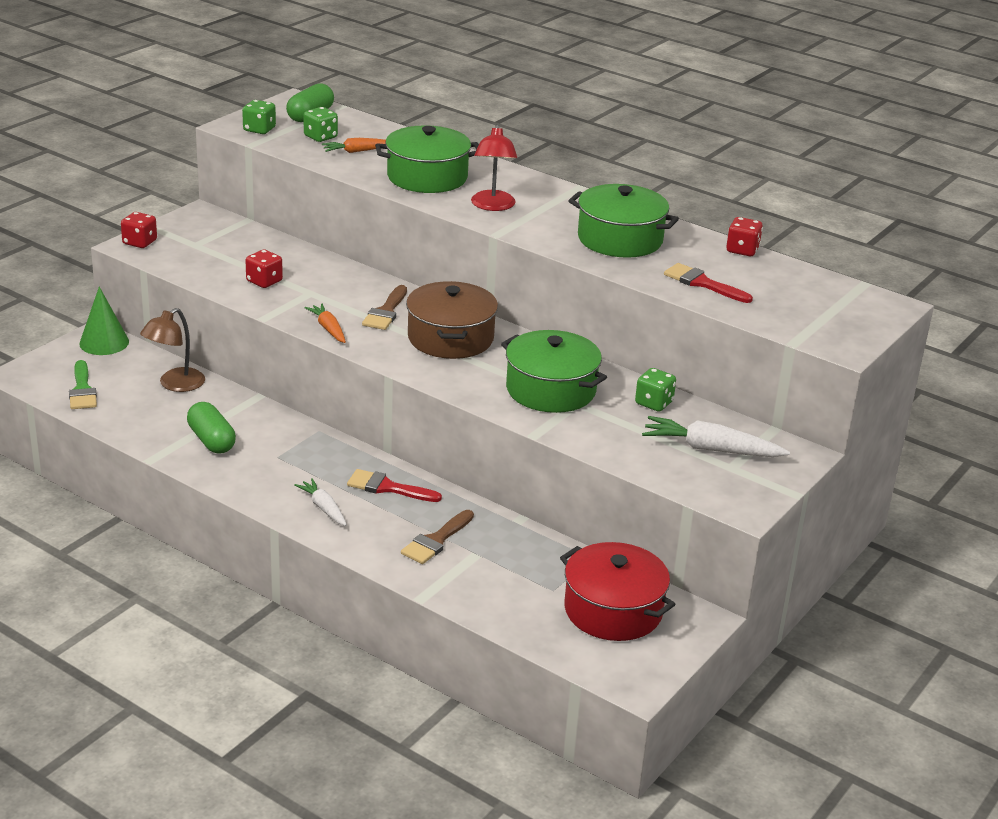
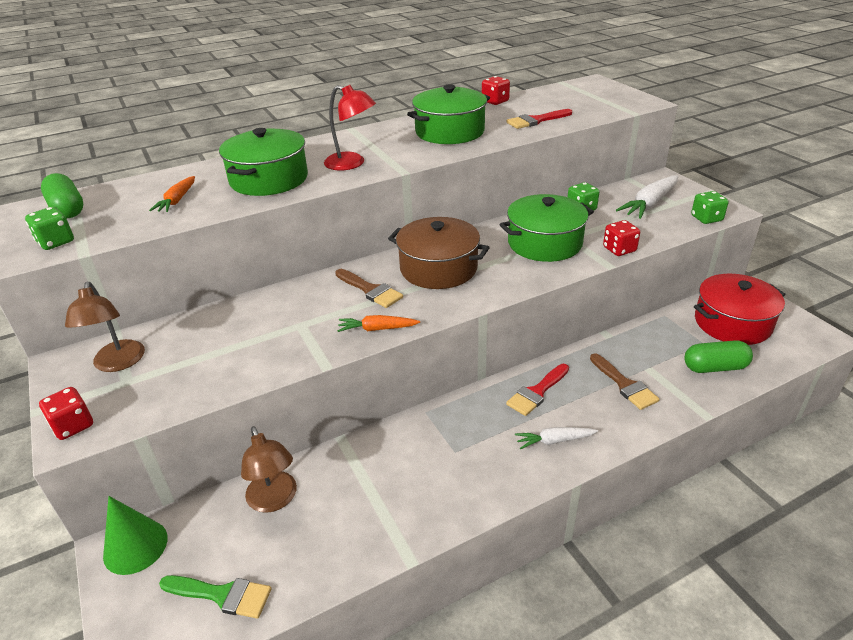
camera: 60 degrees left, 5 degrees up
(211, 440) = (401, 495): green capsule -> green capsule (714, 367)
(212, 234) = (118, 363): none -> brown lamp
(264, 281) = (253, 349): red dice -> red dice (619, 249)
(320, 137) = (122, 212): green dice -> green dice (706, 218)

